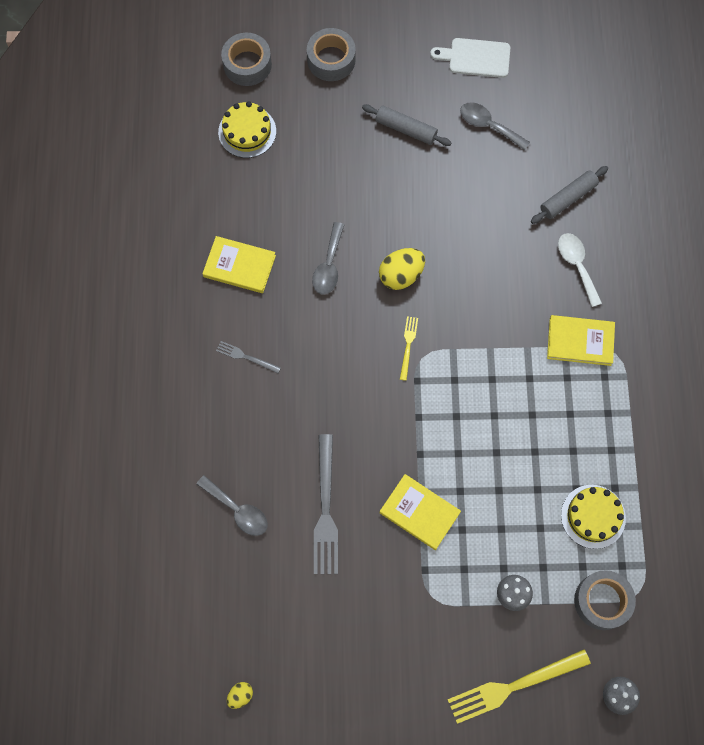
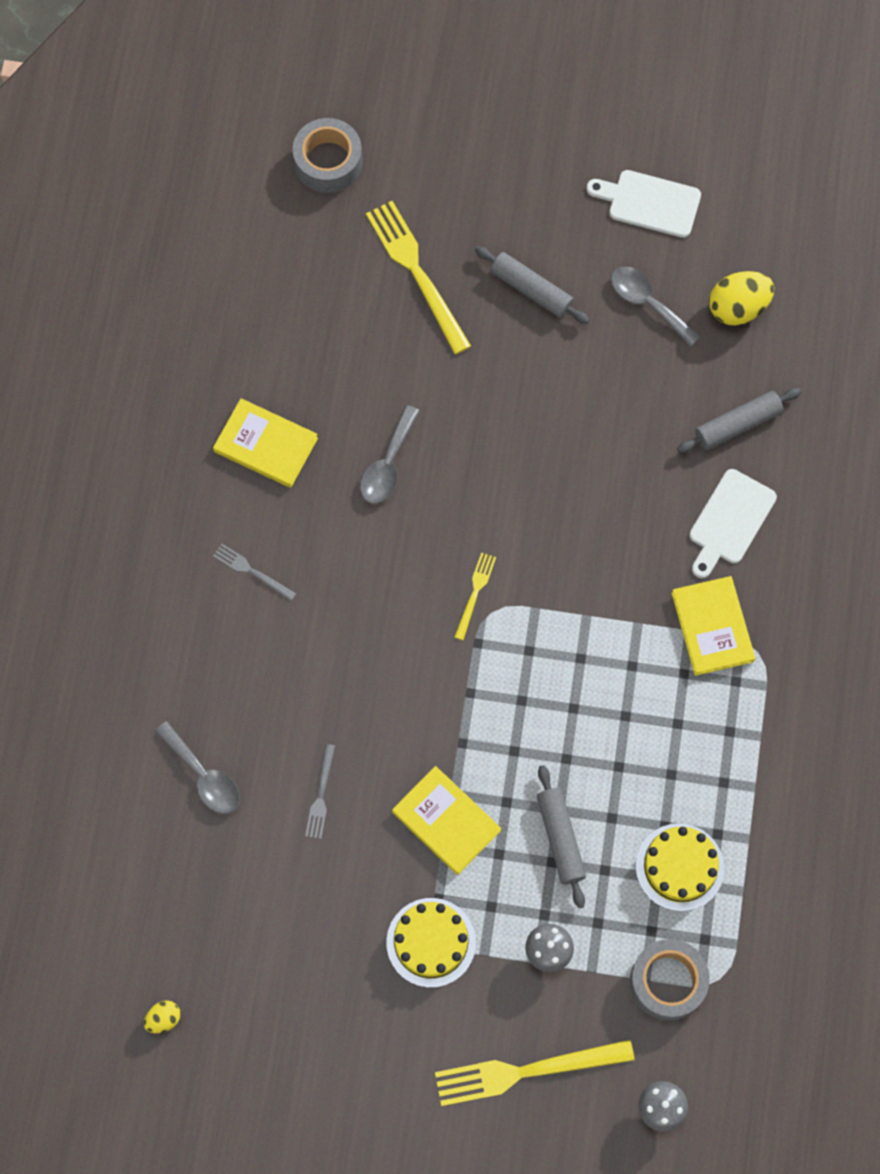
camera: 10 degrees right, 0 degrees up
(247, 131) = (310, 258): yellow cake -> yellow cake (431, 942)
(324, 130) = (417, 273): none -> yellow fork
(325, 509) = (321, 795): grey fork -> grey fork, size x0.50
(331, 60) = (446, 173): grey tape -> none
(401, 275) = (484, 494): yellow egg -> yellow egg (738, 308)
(504, 510) = (560, 838): none -> grey rolling pin
(577, 265) = (730, 521): white spoon -> white cutting board
(580, 341) = (712, 627): yellow book -> yellow book turned 60 degrees clockwise

